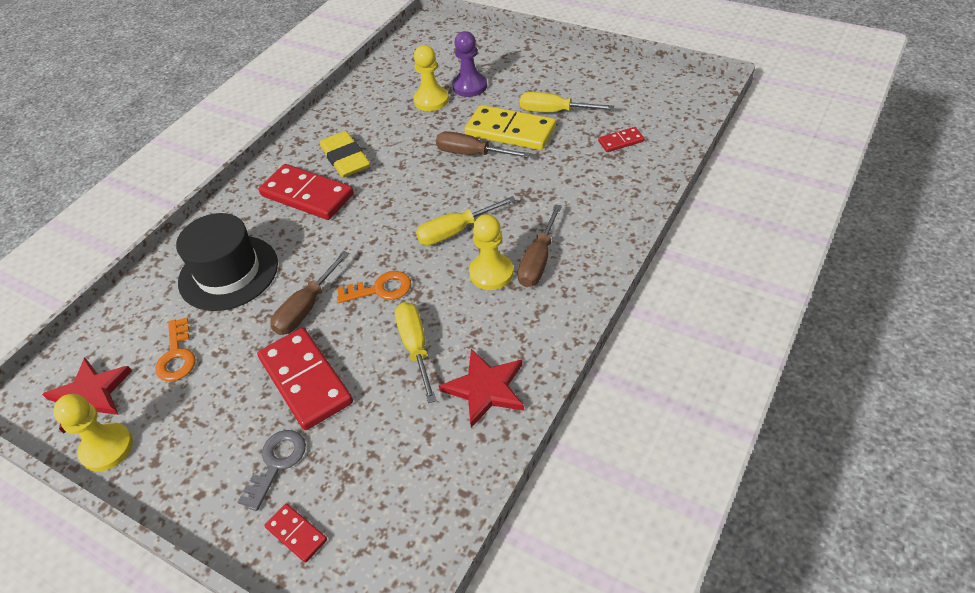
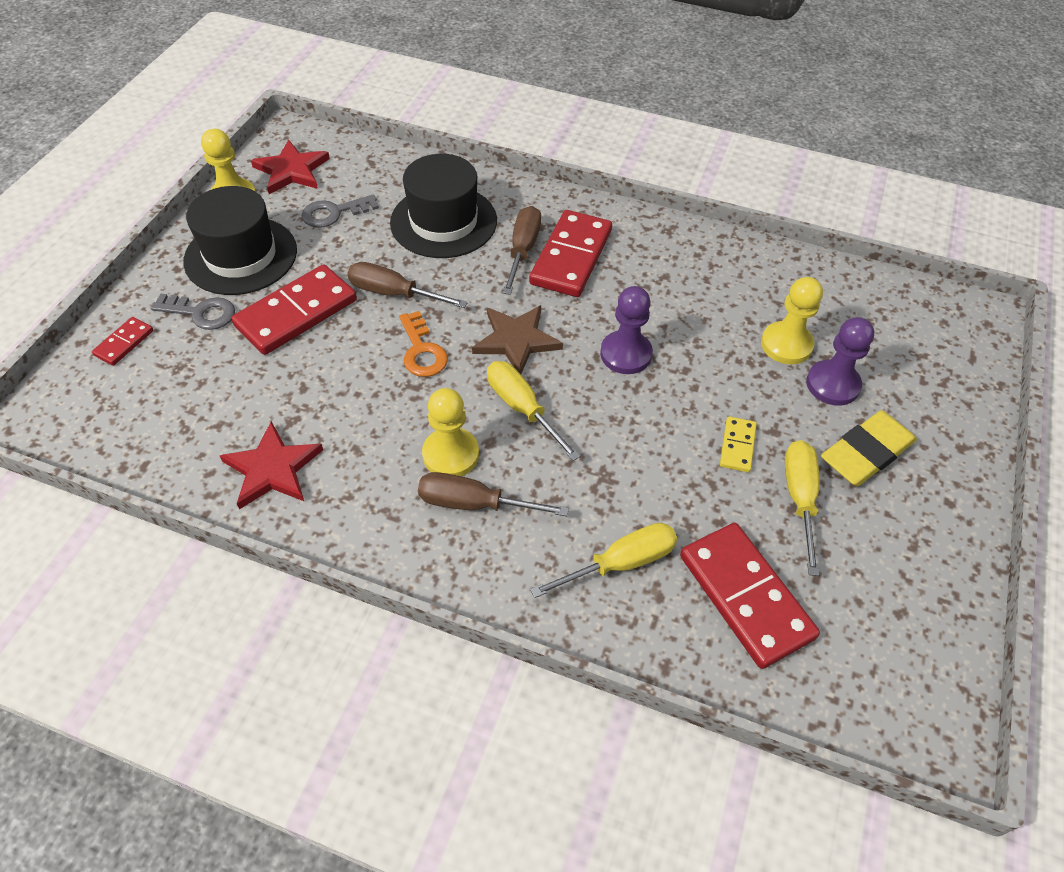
camera: 75 degrees right, 5 degrees up
(177, 355) = (334, 213): orange key -> grey key
(205, 433) = (241, 255): none -> black hat
(345, 158) = (643, 278): yellow eraser -> yellow eraser (866, 453)
(387, 231) = (516, 340): none -> brown star
(416, 348) = (334, 397): yellow screwdriver -> yellow screwdriver (620, 563)
(418, 174) = (626, 354): none -> purple pawn
(472, 154) = (677, 406): brown screwdriver -> brown screwdriver (522, 250)
(510, 131) = (737, 446): yellow domino -> yellow domino, size x0.48
(621, 141) = (745, 596): red domino -> red domino, size x2.07

